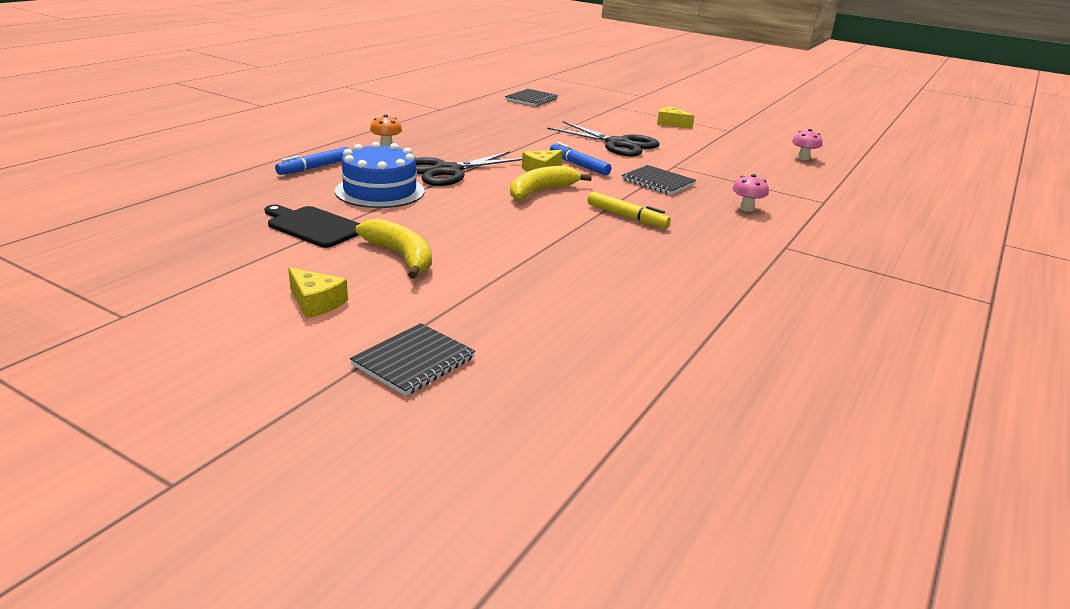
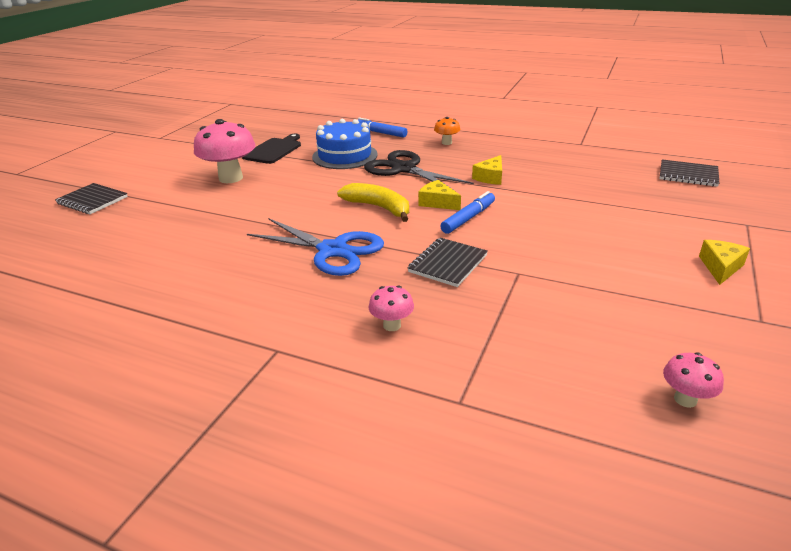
camera: 85 degrees right, 5 degrees up
(316, 302) = (167, 168): yellow cheese -> yellow cheese (490, 177)
(401, 256) = (231, 178): yellow banana -> pink mushroom
(618, 144) = (568, 234): black scissors -> none
(627, 217) = (332, 250): yellow marker -> blue scissors

